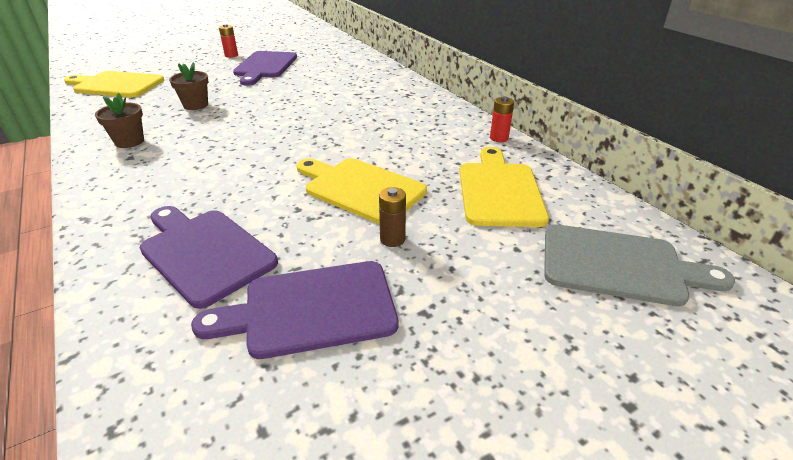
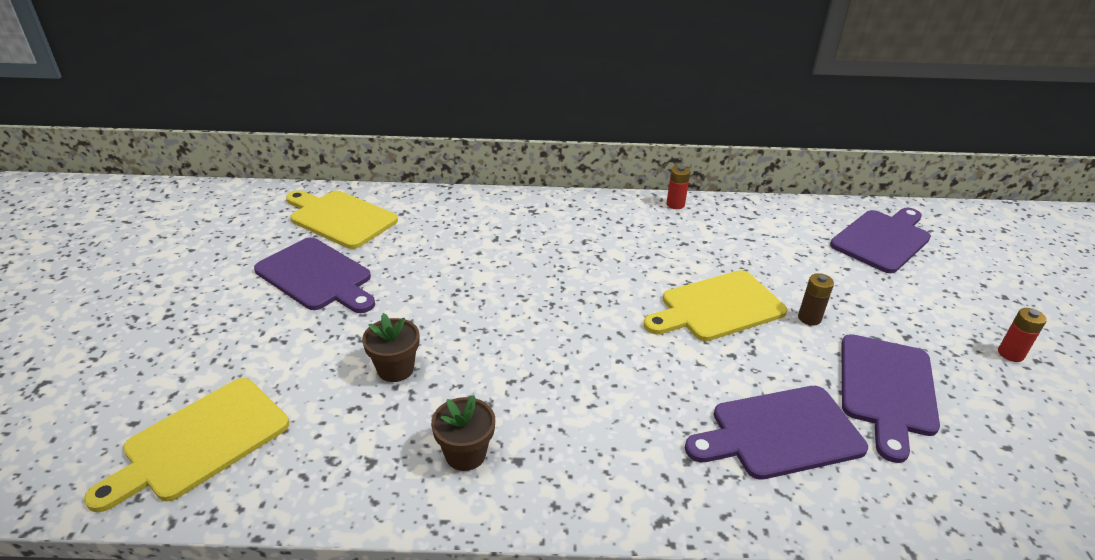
camera: 60 degrees left, 0 degrees up
(231, 55) = (223, 293): red battery -> red battery (1010, 354)
(499, 190) = (764, 241): yellow cutting board -> yellow cutting board (340, 218)
(619, 265) = (882, 239): grey cutting board -> purple cutting board

